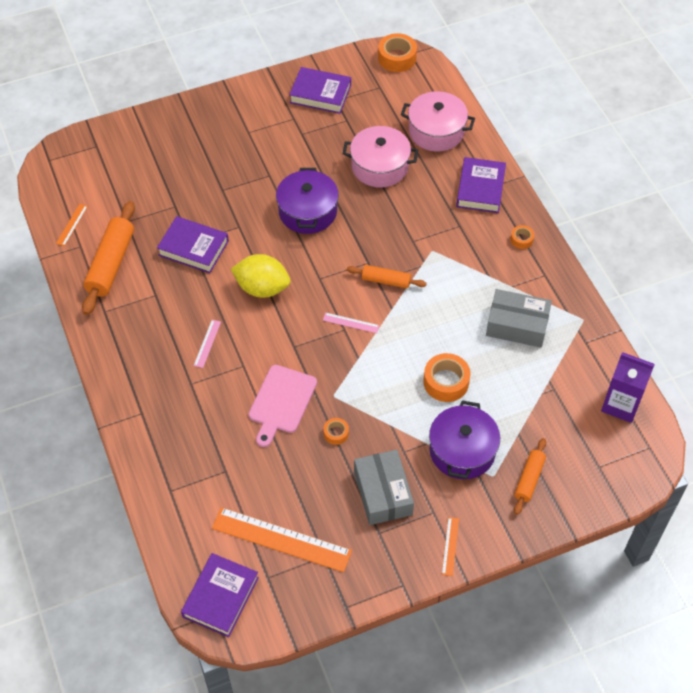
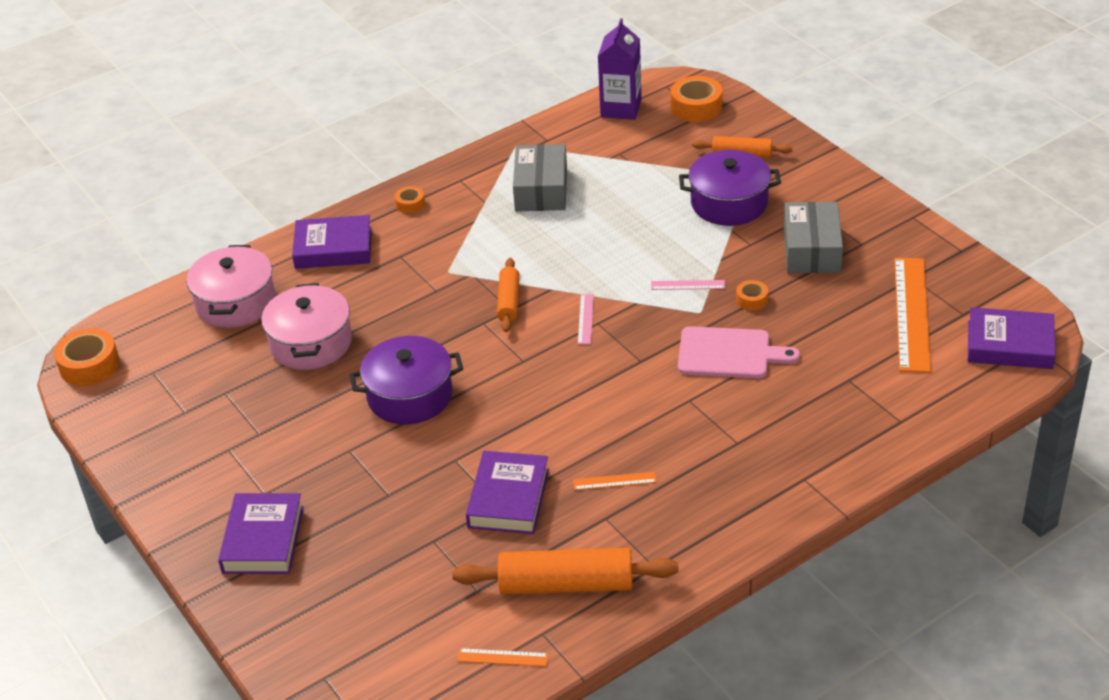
camera: 100 degrees left, 15 degrees down
(207, 343) = (668, 442): pink ruler -> pink ruler (688, 285)
(262, 288) = (557, 411): yellow lemon -> none
(320, 94) = (173, 431): purple book -> purple book (263, 539)
(383, 493) = (811, 250): grey box -> grey box turned 60 degrees counterclockwise
(446, 382) = (642, 229): orange tape -> orange tape (696, 107)
(450, 546) = (849, 193): orange ruler -> orange ruler (614, 481)

